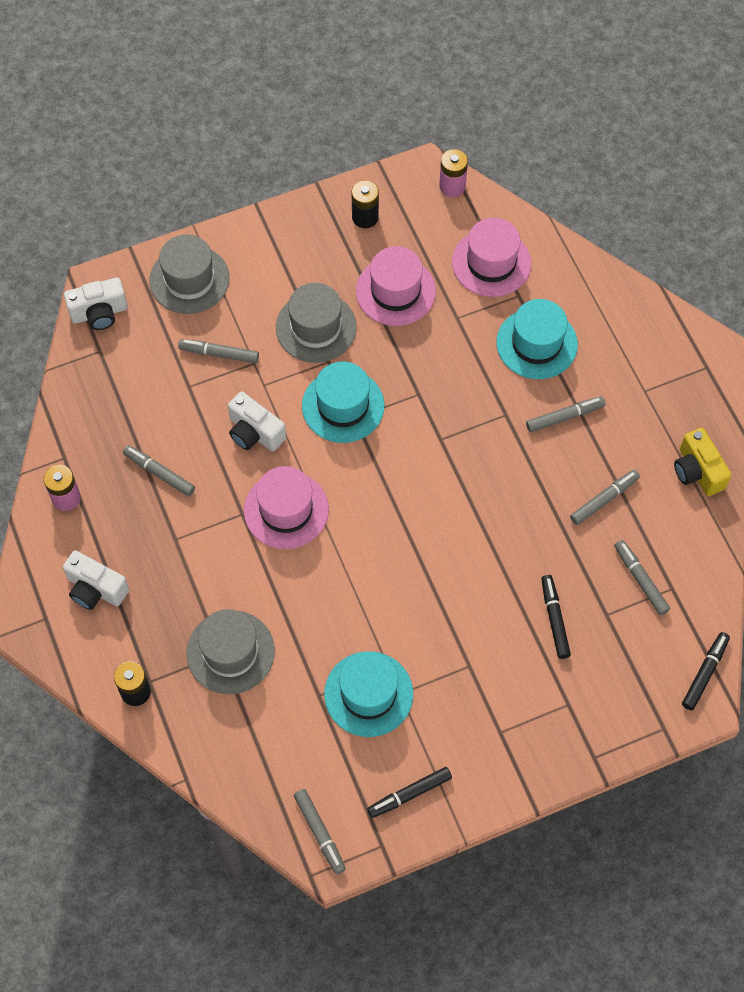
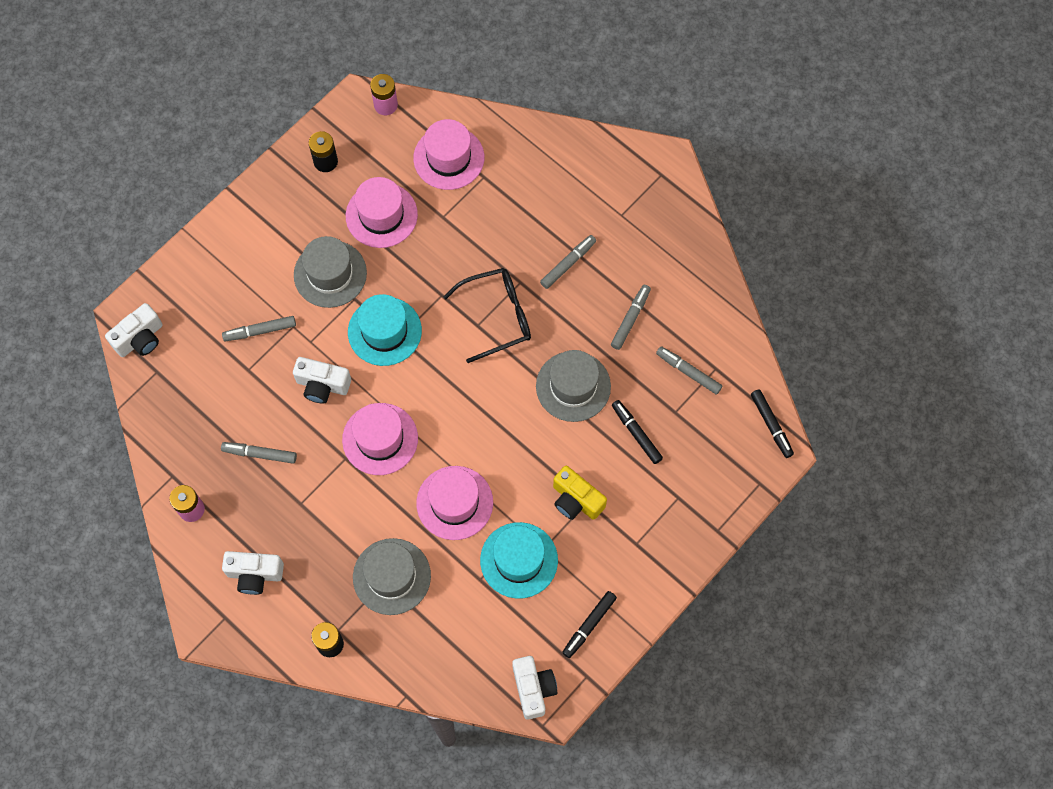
camera: 25 degrees left, 5 degrees up
(189, 279) = (203, 277): grey hat -> grey hat (573, 386)
(319, 833) = (533, 689): grey marker -> white camera
(330, 606) = (454, 503): none -> pink hat
(465, 439) = (497, 316): none -> black glasses
(536, 343) = (517, 211): turquoise hat -> none
(697, 471) = (692, 264): yellow camera -> yellow camera (576, 500)
(705, 673) = (771, 425): black marker -> black marker turned 150 degrees clockwise

